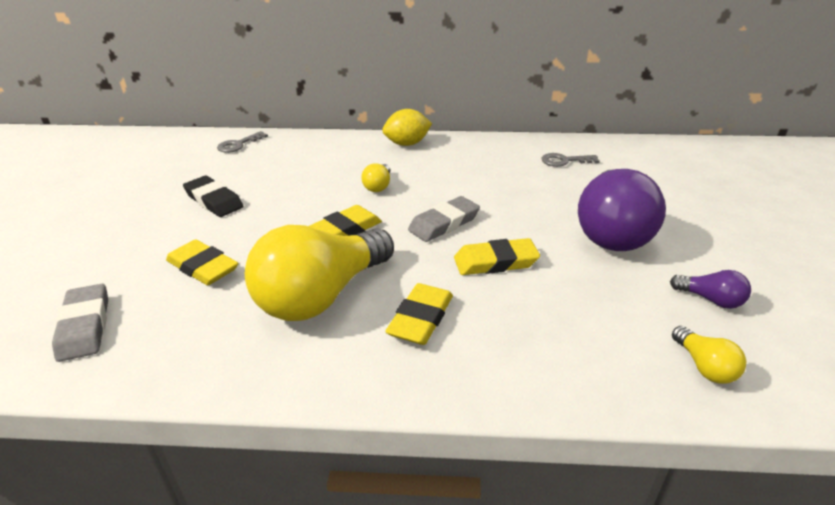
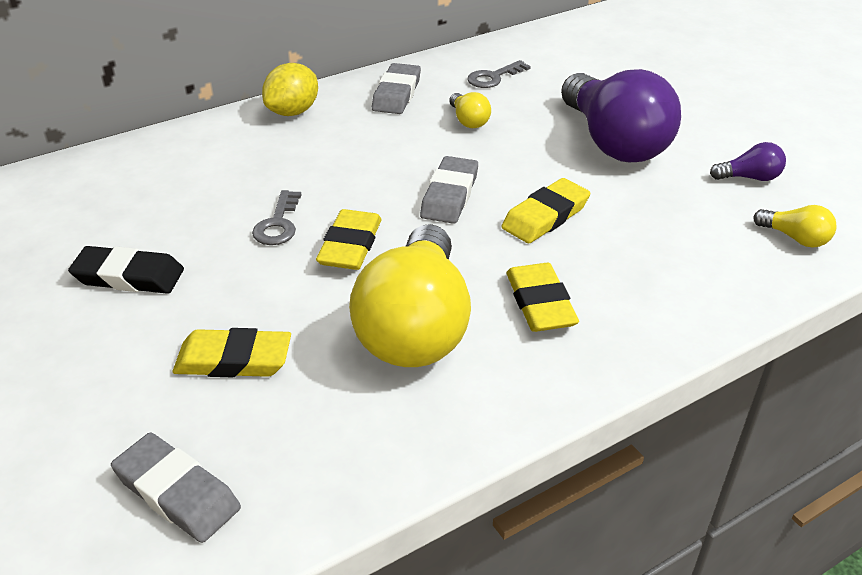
camera: 35 degrees left, 5 degrees up
(238, 144) = (53, 188): grey key -> grey key (278, 224)
(378, 186) = (324, 178): yellow light bulb -> yellow light bulb (468, 121)
(483, 152) = (396, 94): none -> grey eraser

